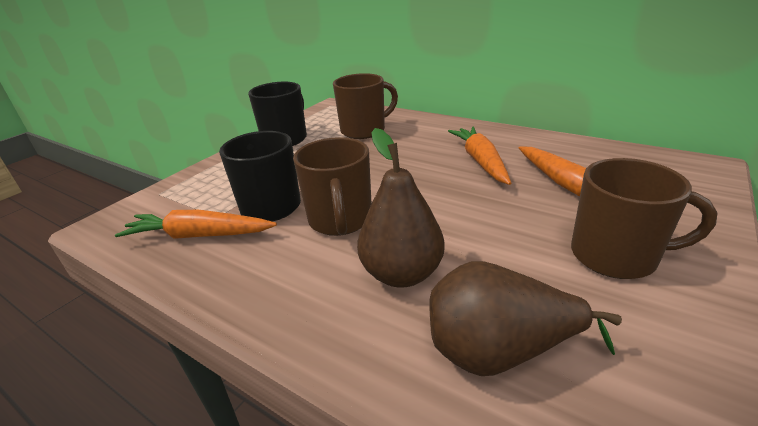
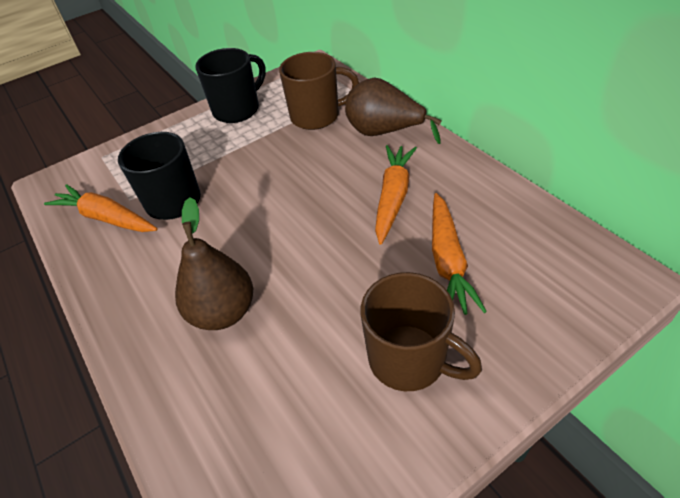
camera: 25 degrees right, 15 degrees up
(340, 220) = (216, 236): brown mug -> none
(498, 351) = (236, 411): brown pear -> brown pear (384, 132)

